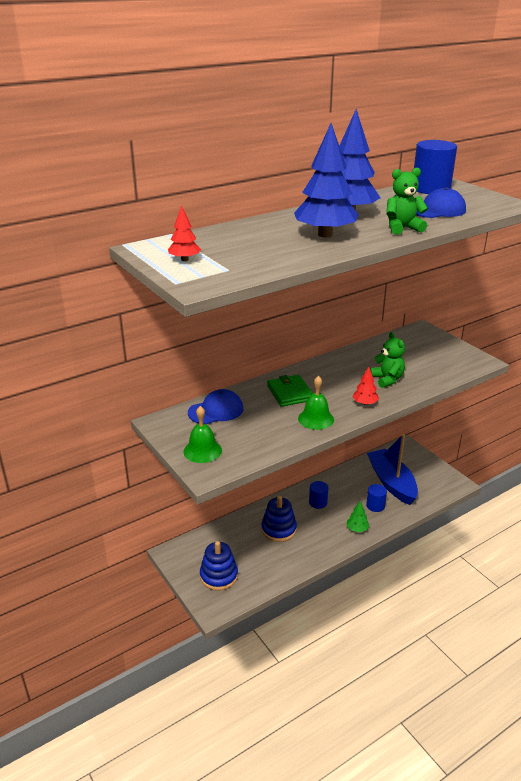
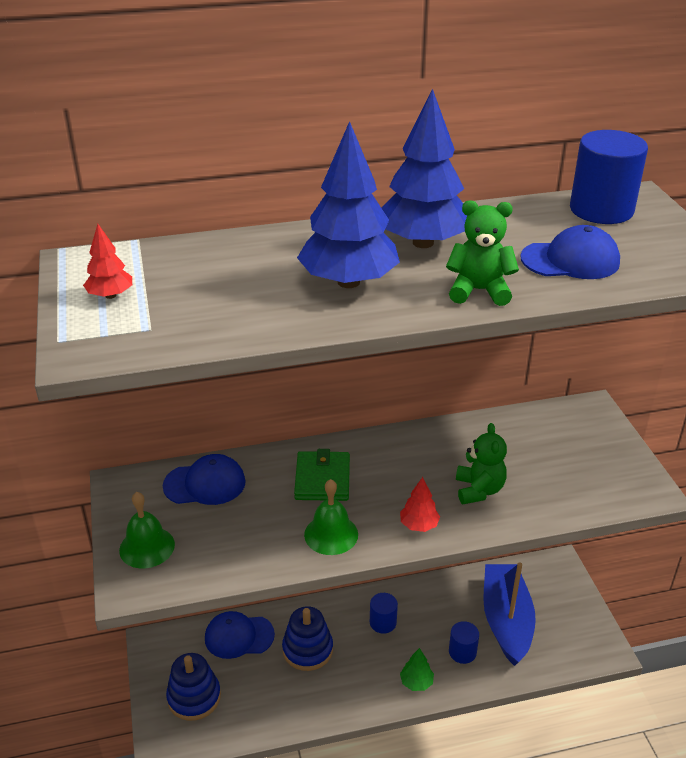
camera: 20 degrees right, 5 degrees up
(229, 534) = (239, 636): none -> blue cap

